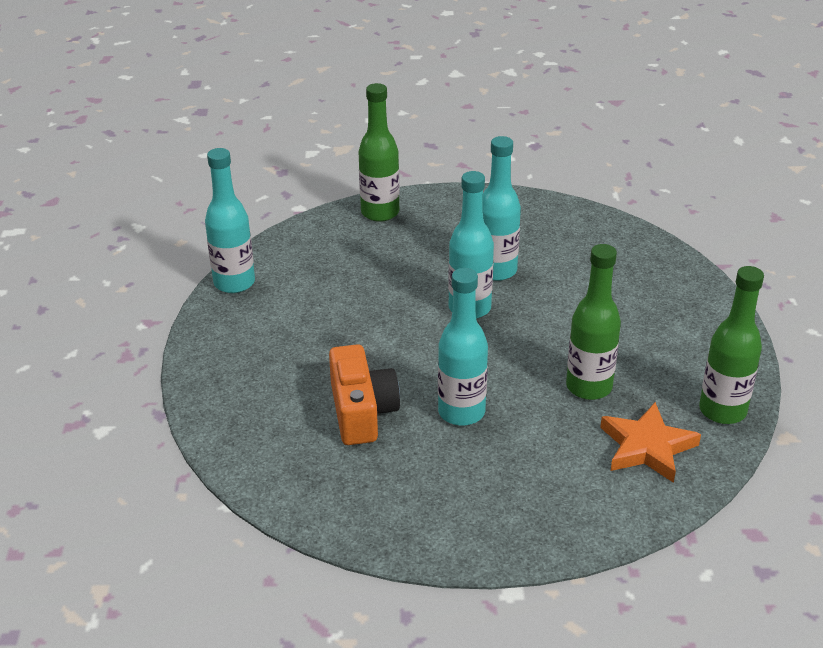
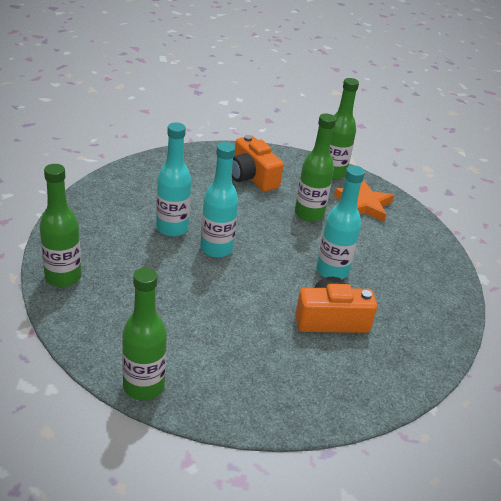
camera: 90 degrees left, 0 degrees up
(234, 283) = (143, 386): turquoise bottle -> green bottle
(655, 326) = (252, 177): none -> orange camera

